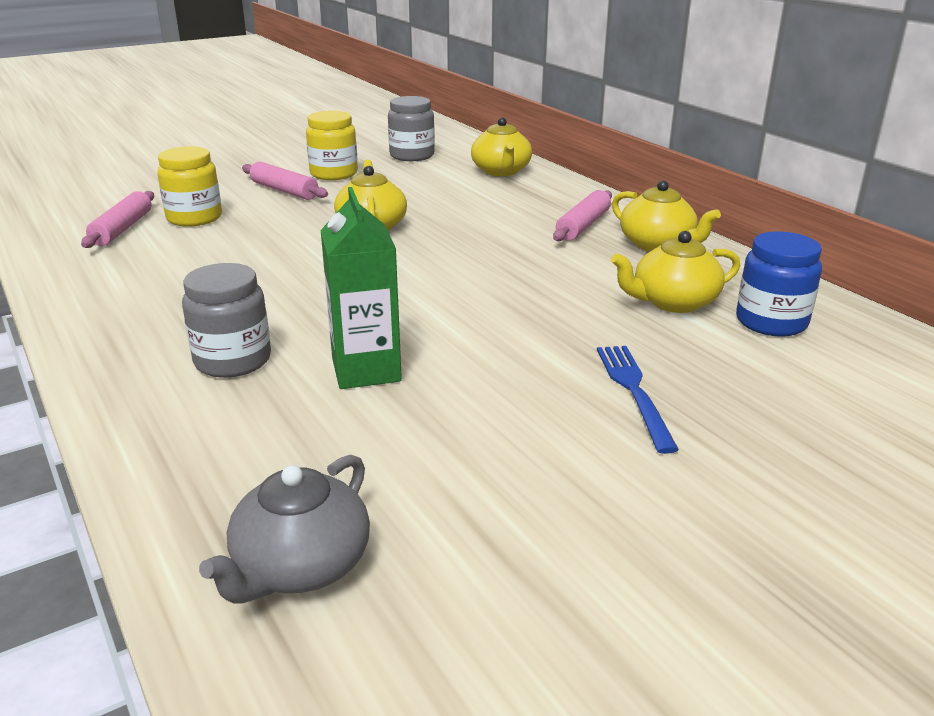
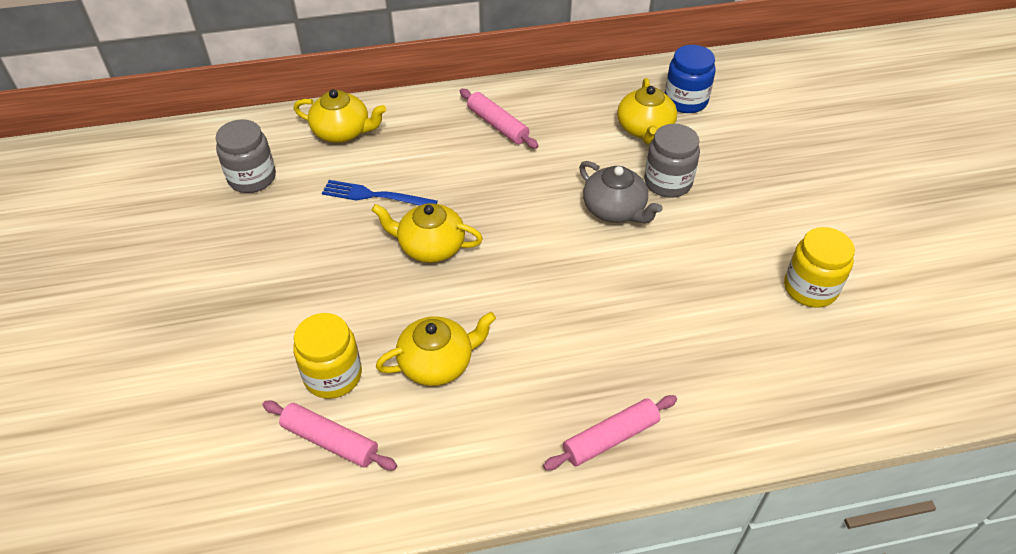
camera: 70 degrees left, 20 degrees up
(233, 360) = (655, 373): grey jar -> grey jar (667, 182)
(284, 190) = (294, 293): pink rolling pin -> pink rolling pin (610, 438)
(300, 566) = (890, 366): grey teapot -> grey teapot (615, 210)
(334, 174) = (267, 246): yellow jar -> yellow jar (810, 288)
(366, 370) = (691, 300): green carton -> none
(634, 391) = (750, 186): blue fork -> blue fork (375, 196)
(657, 244) = (552, 102): yellow teapot -> yellow teapot (437, 363)

